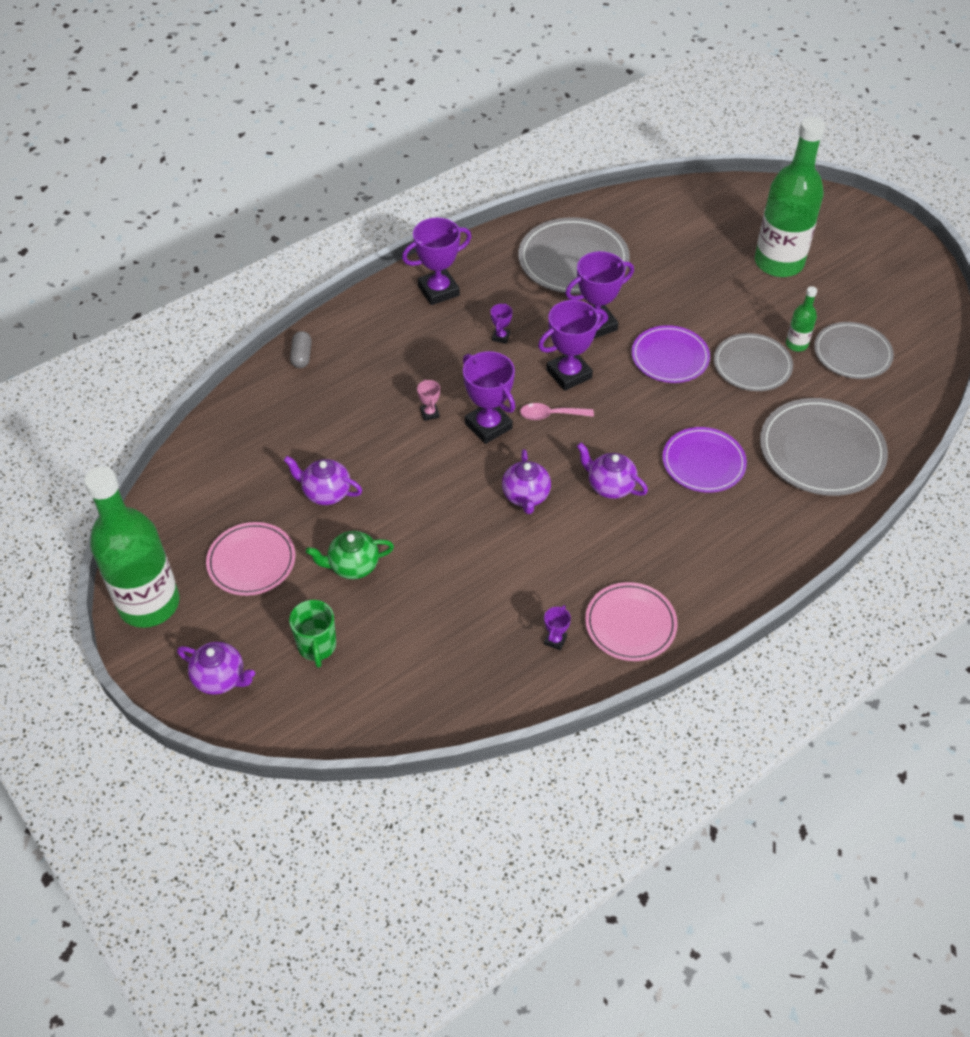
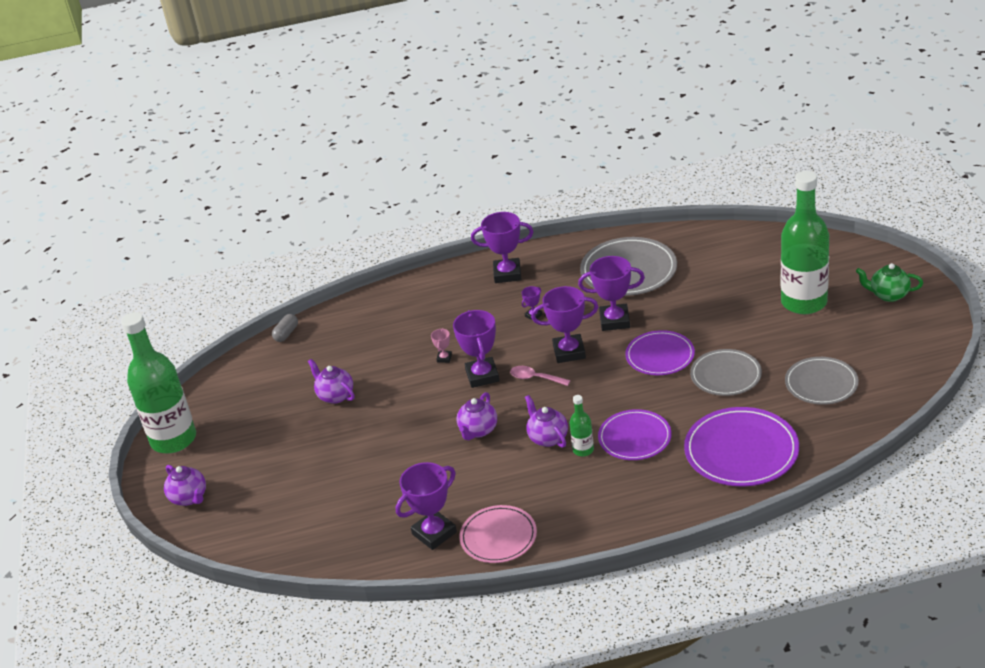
camera: 30 degrees right, 15 degrees down
(251, 561) = (256, 428): pink plate -> none
(302, 356) = (377, 301): grey capsule -> grey capsule (286, 334)
(317, 646) = (265, 494): green mug -> none
(353, 566) = (323, 448): green teapot -> green teapot (888, 295)
(555, 640) = (434, 533): purple trophy -> purple trophy, size x2.16
(796, 344) = (775, 367): green bottle -> green bottle (583, 450)
(821, 450) = (741, 450): grey plate -> purple plate

